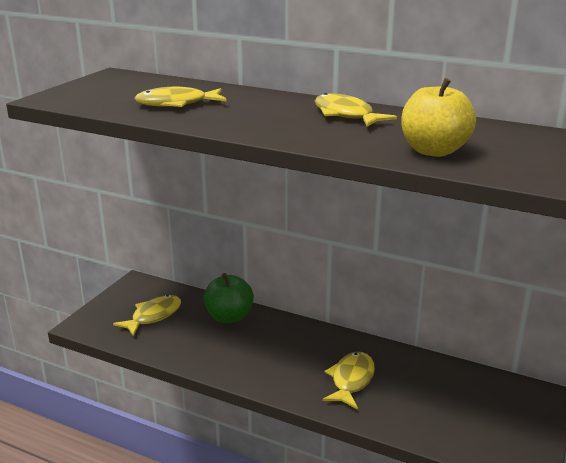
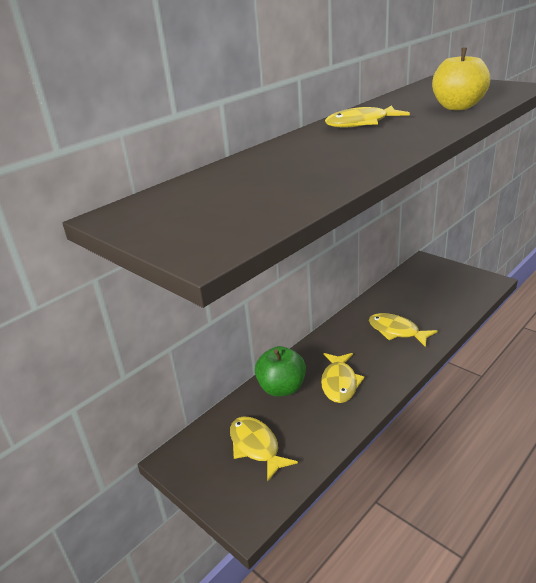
camera: 70 degrees left, 5 degrees up
(176, 104) = (287, 179): yellow fish -> yellow fish (339, 383)

